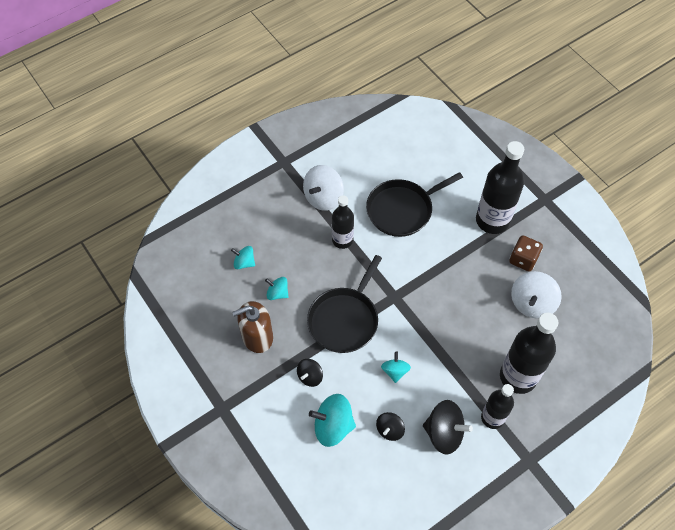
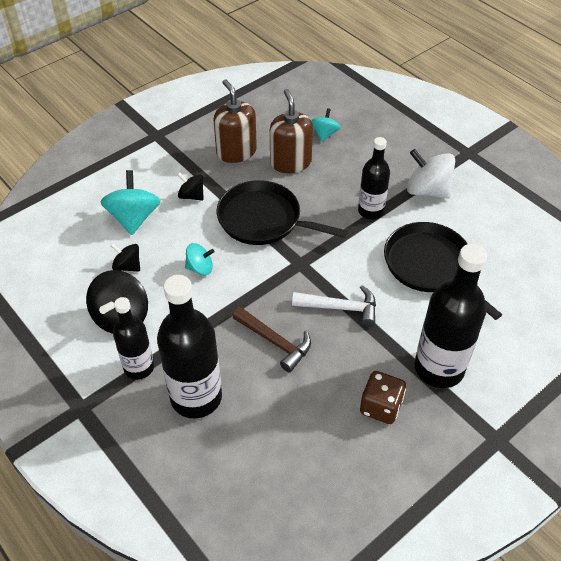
camera: 85 degrees right, 10 degrees down
(277, 293) = (290, 162): turquoise spinning top -> brown soap dispenser
(439, 273) = (340, 308): none -> white hammer
(470, 320) = (275, 342): none -> brown hammer
(532, 303) = (310, 416): white spinning top -> none

